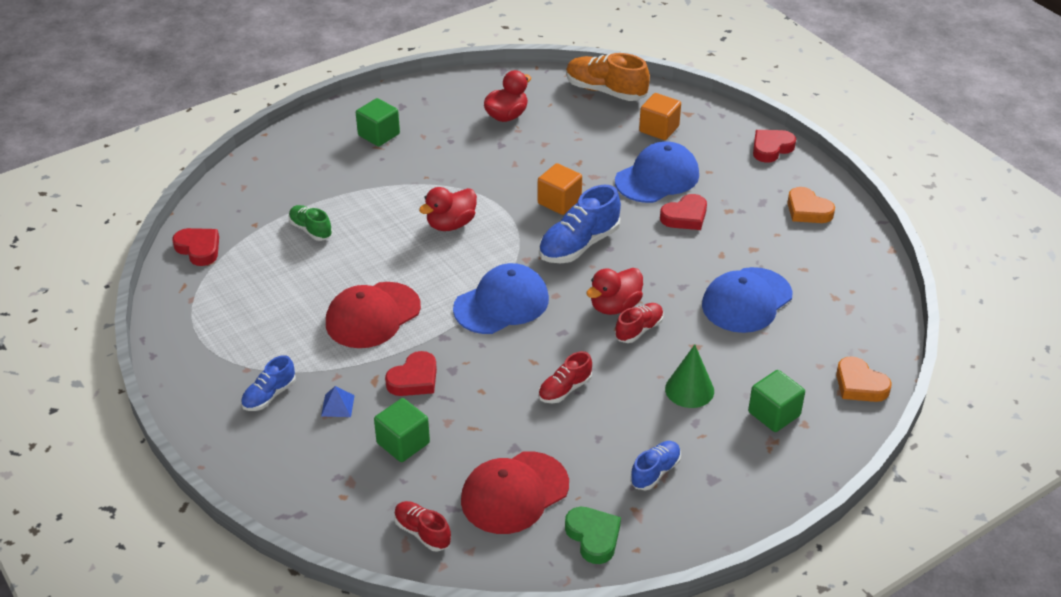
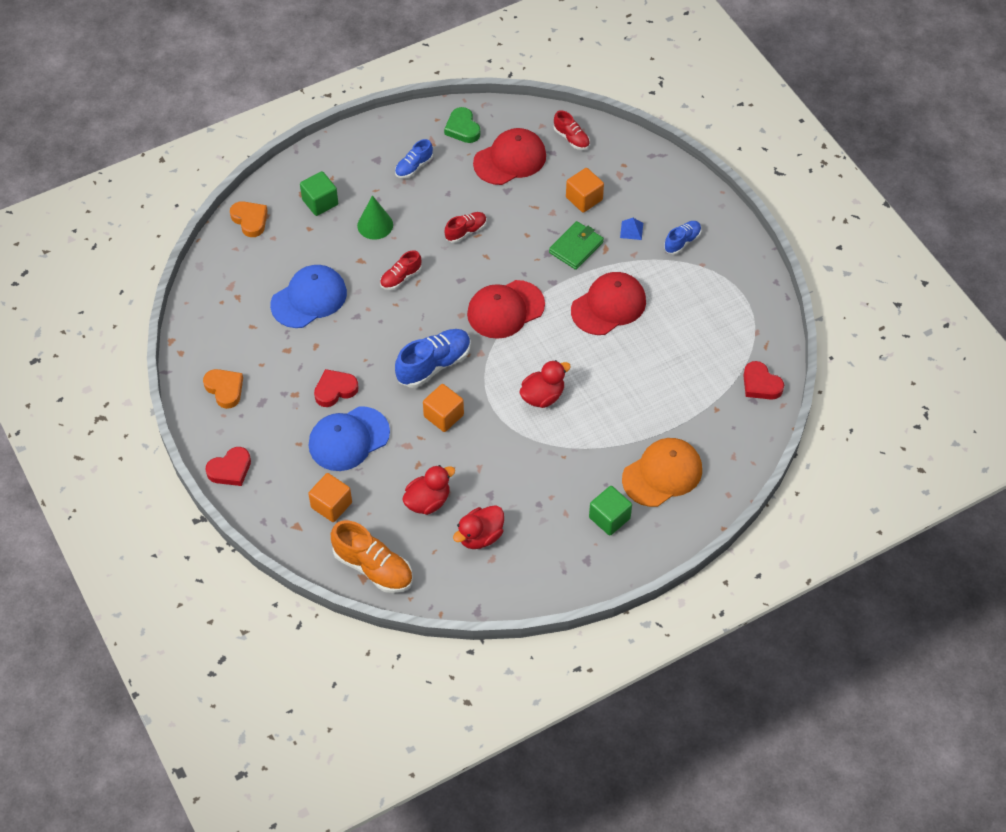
camera: 175 degrees left, 15 degrees up
(311, 230) = (666, 399): green shoe -> none
(321, 169) = (662, 474): none -> orange cap
(403, 443) = (584, 199): green cube -> orange cube
(414, 379) = (576, 247): red heart -> green wallet
(501, 304) = (505, 309): blue cap -> red cap
(615, 306) = (415, 301): red duck -> red duck (428, 501)

